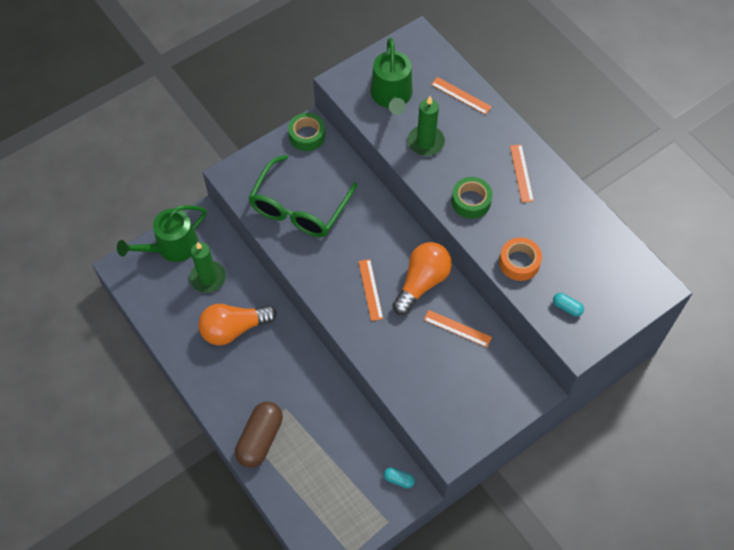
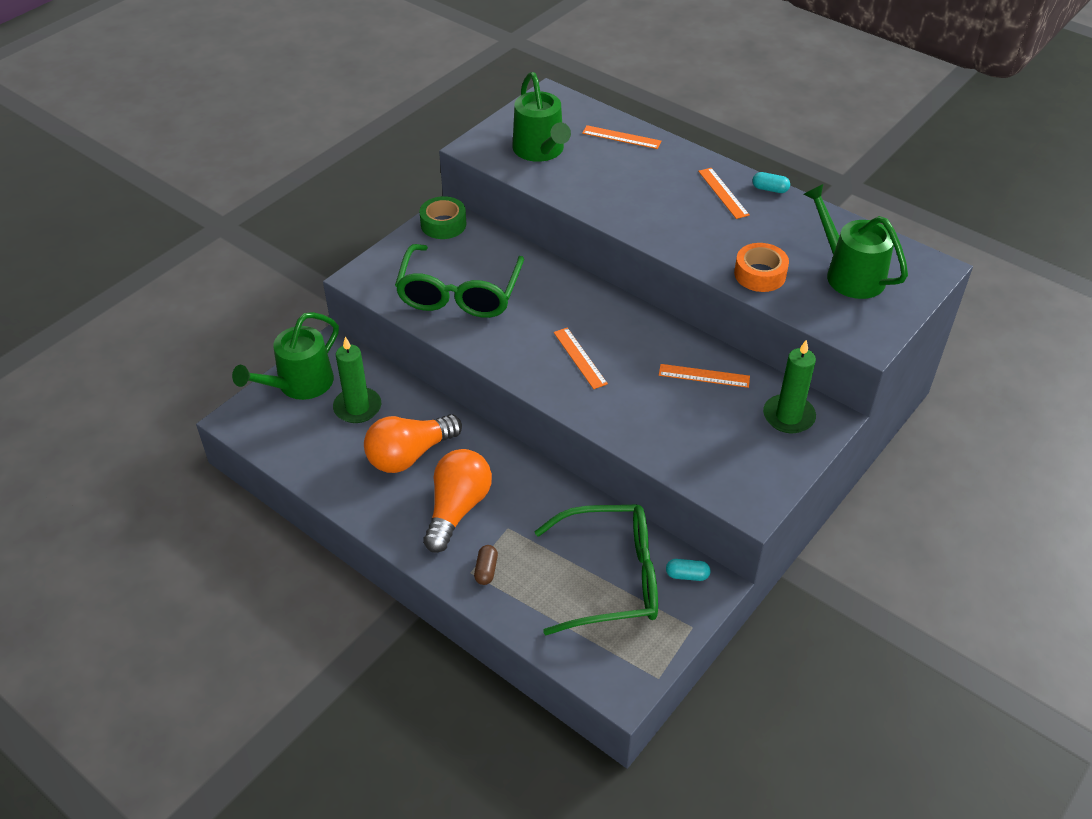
camera: 15 degrees left, 15 degrees down
(260, 439) = (486, 570): brown capsule -> brown capsule, size x0.46
(345, 468) = (612, 578): none -> green glasses
(422, 282) = (641, 339): orange light bulb -> orange light bulb (457, 509)
(426, 142) = (598, 184): green candle -> green candle (788, 416)
(471, 201) = (676, 228): green tape -> none
(567, 307) = (837, 306): turquoise capsule -> turquoise capsule (770, 189)
(589, 278) = (849, 274): none -> green watering can

